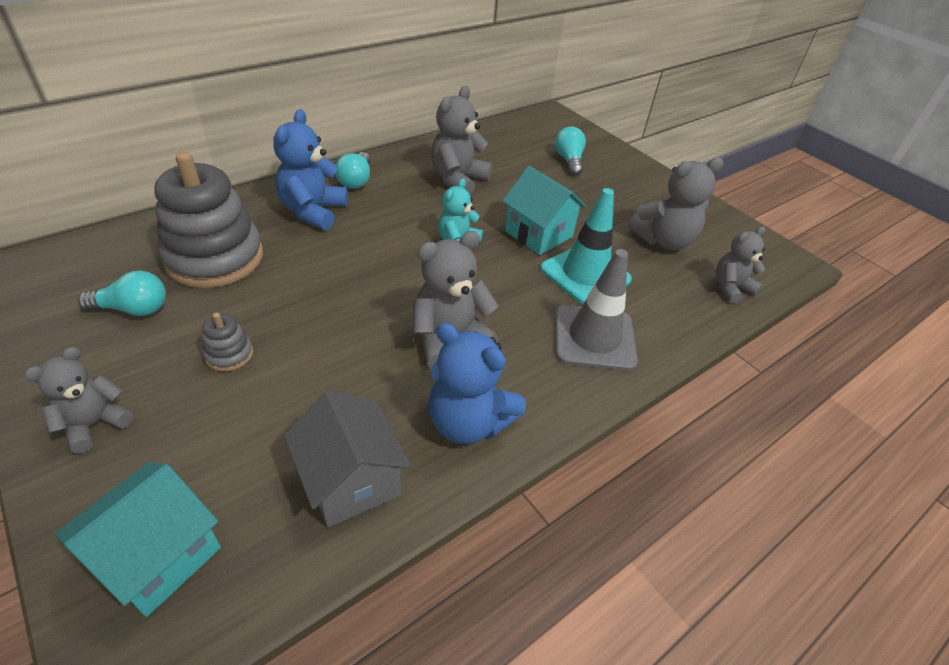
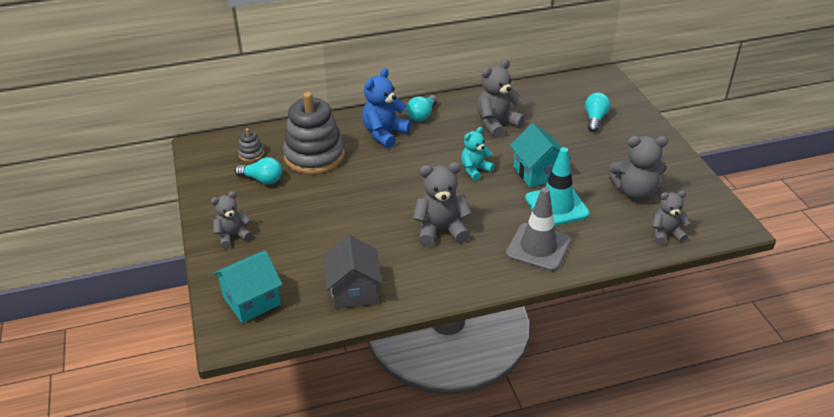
camera: 25 degrees right, 5 degrees down
(229, 354) = (308, 214): grey stacking toy -> grey stacking toy (251, 154)
(468, 422) = (431, 277): blue teddy bear -> none

